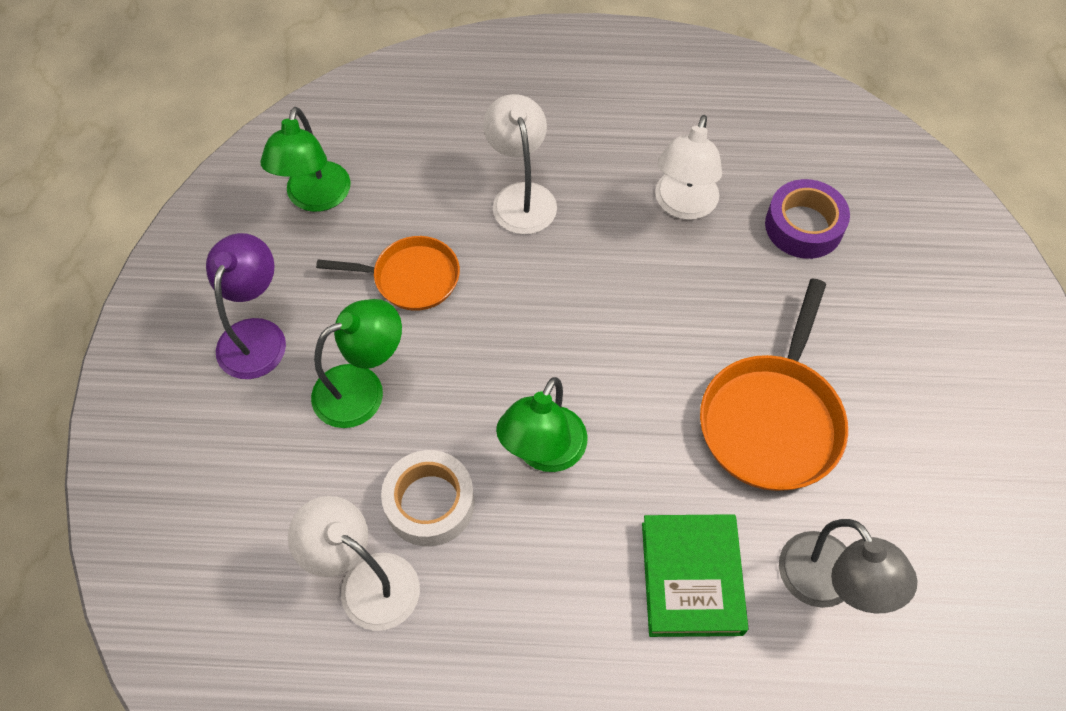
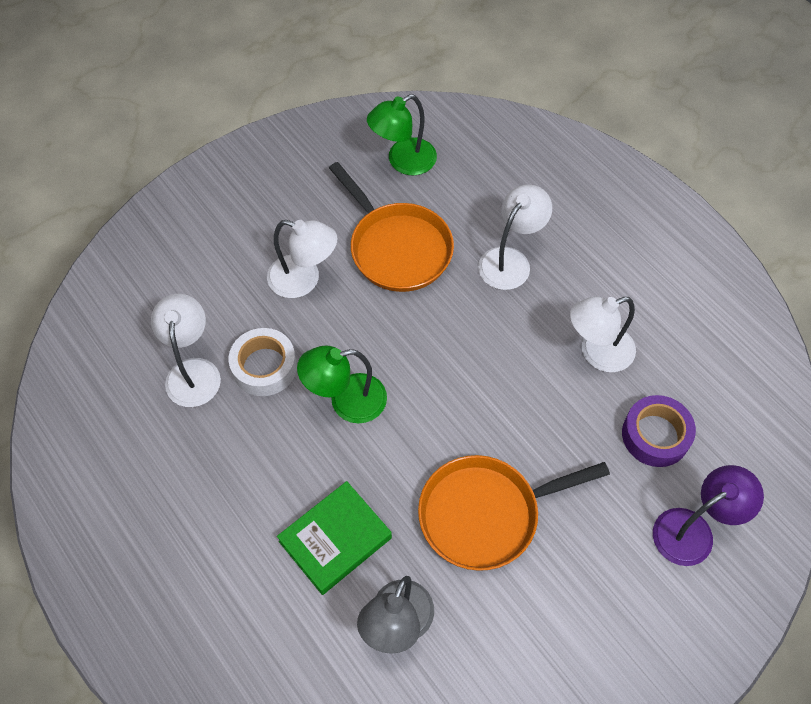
camera: 50 degrees right, 0 degrees up
(256, 335) = (290, 205): purple lamp -> purple lamp (693, 530)
(362, 389) = (304, 280): green lamp -> white lamp
(411, 278) = (397, 248): orange pan -> orange pan, size x1.57

